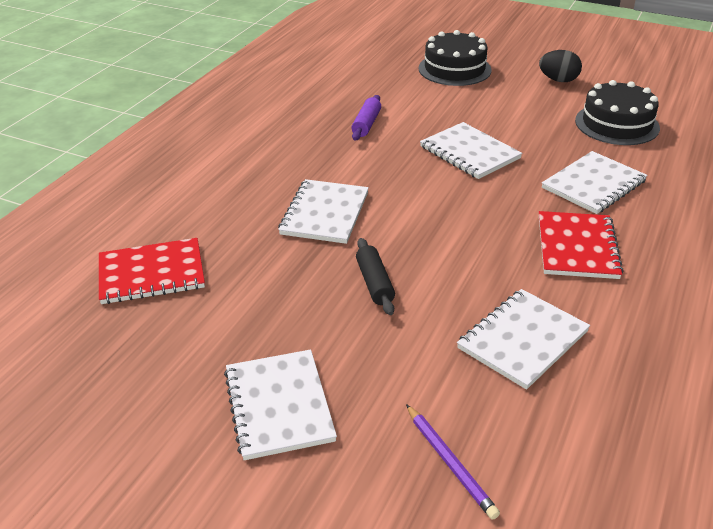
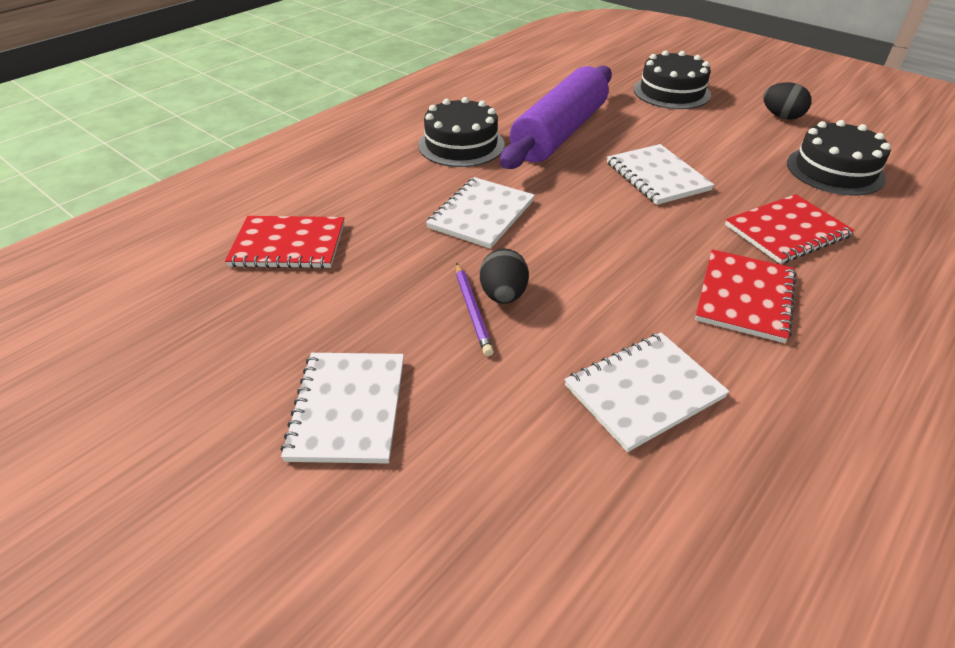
camera: 15 degrees right, 5 degrees up
(277, 149) = (461, 145): none -> black cake
(366, 124) = (559, 133): purple rolling pin -> purple rolling pin, size x2.49
(375, 283) = (503, 295): black rolling pin -> black egg
(450, 463) = (505, 521): purple pencil -> purple pencil (472, 310)
(593, 184) = (786, 231): white notebook -> red notebook

